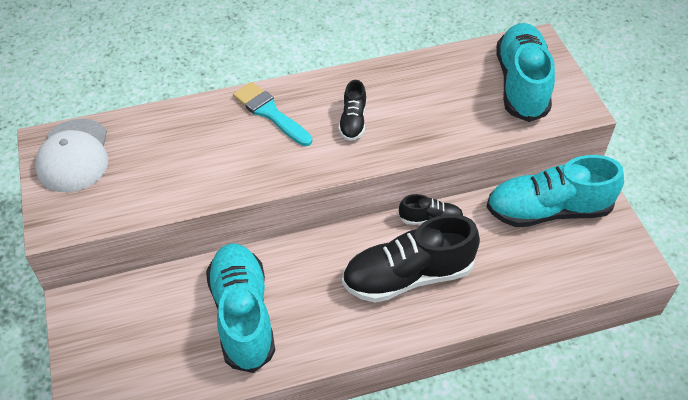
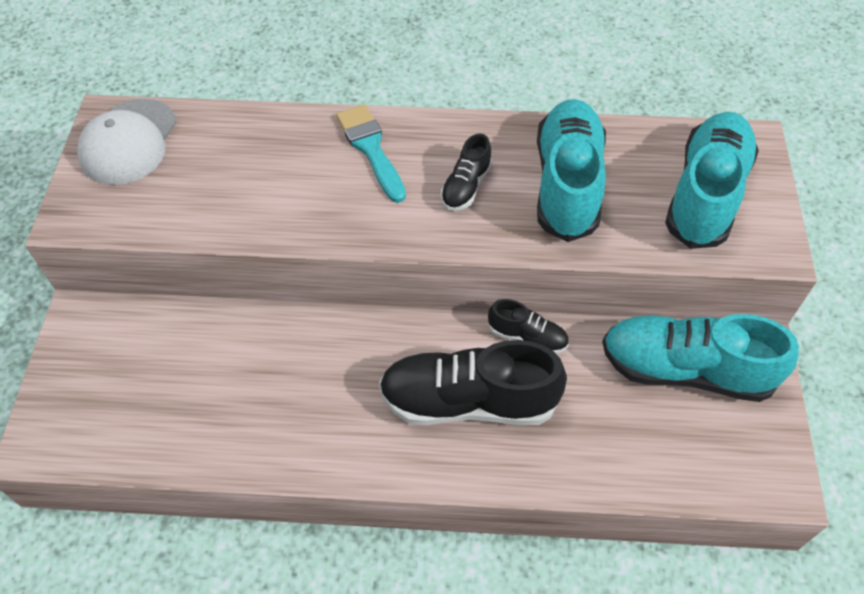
camera: 20 degrees right, 5 degrees up
(242, 315) = (253, 387): turquoise shoe -> turquoise shoe (567, 183)

